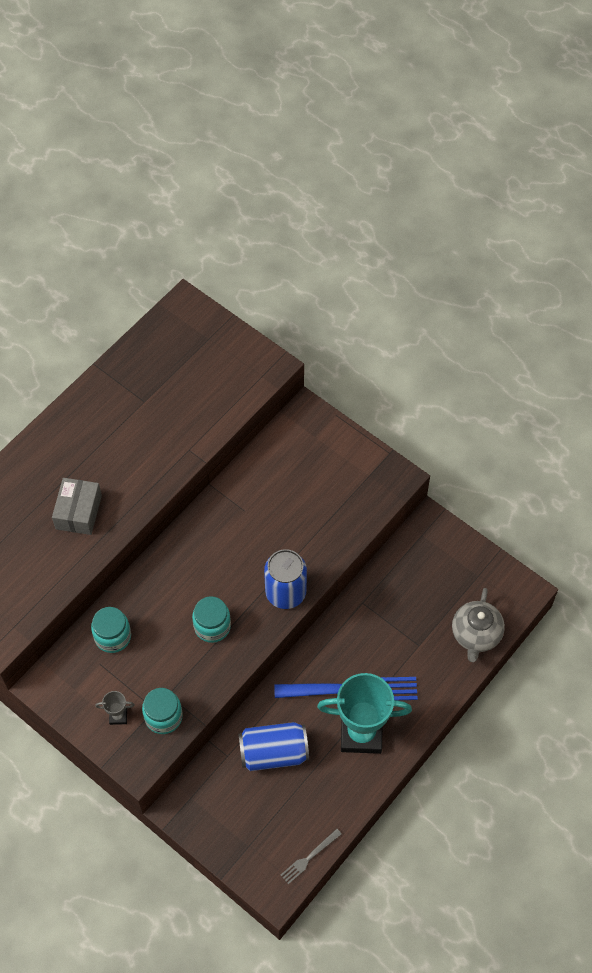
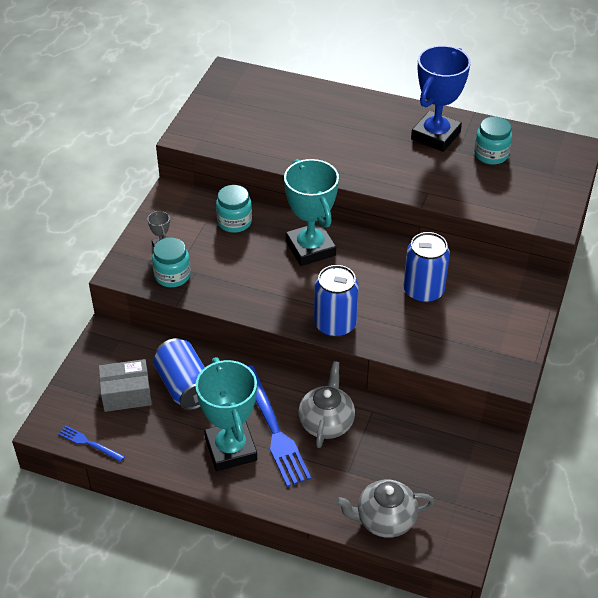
camera: 70 degrees right, 15 degrees down
(79, 512) = (325, 144): grey box -> grey box (126, 394)
(113, 411) = (435, 136): none -> blue trophy
(180, 580) = (310, 248): none -> turquoise trophy
(212, 626) = (275, 282): turquoise jar -> turquoise jar (491, 154)
(275, 504) = (423, 291): none -> blue can
(309, 857) = (89, 443): grey fork -> blue fork
(361, 644) = (326, 422): none -> grey teapot

